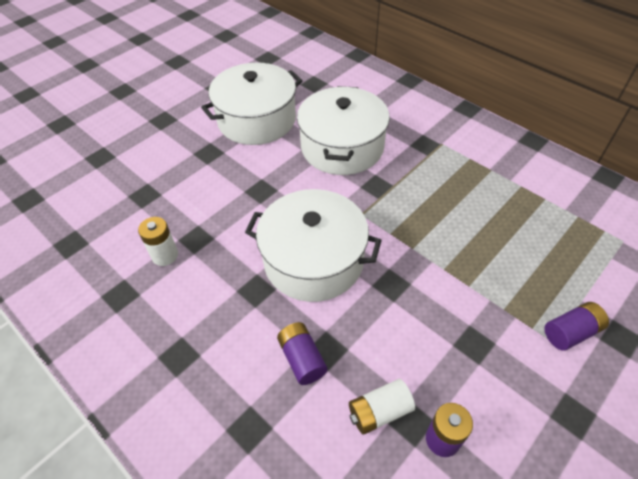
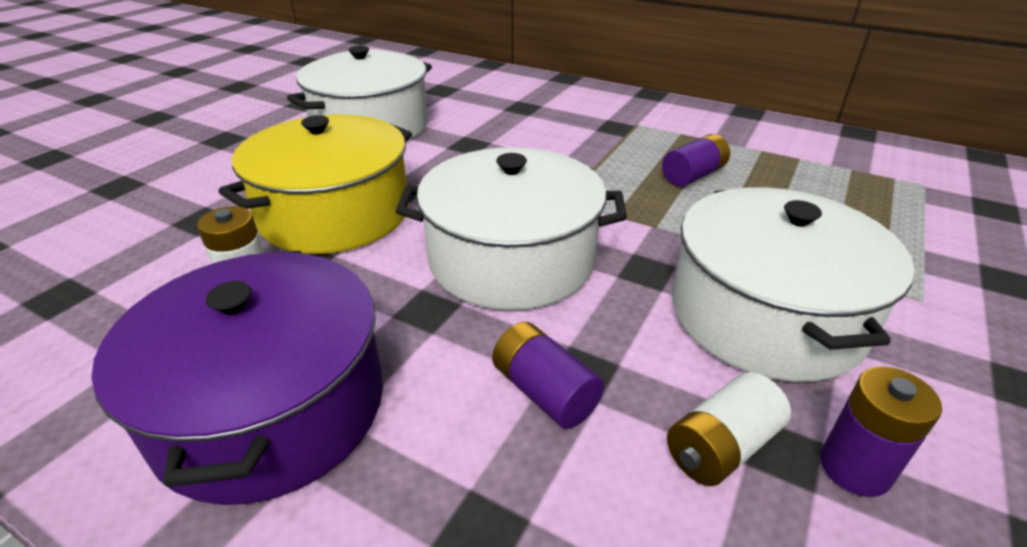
camera: 15 degrees left, 15 degrees down
(167, 339) = (271, 407): none -> purple pot
(220, 203) = (335, 214): none -> yellow pot
(342, 147) = (504, 139): white pot -> white pot (765, 315)
(570, 332) = (939, 286): purple battery -> purple battery (693, 176)

